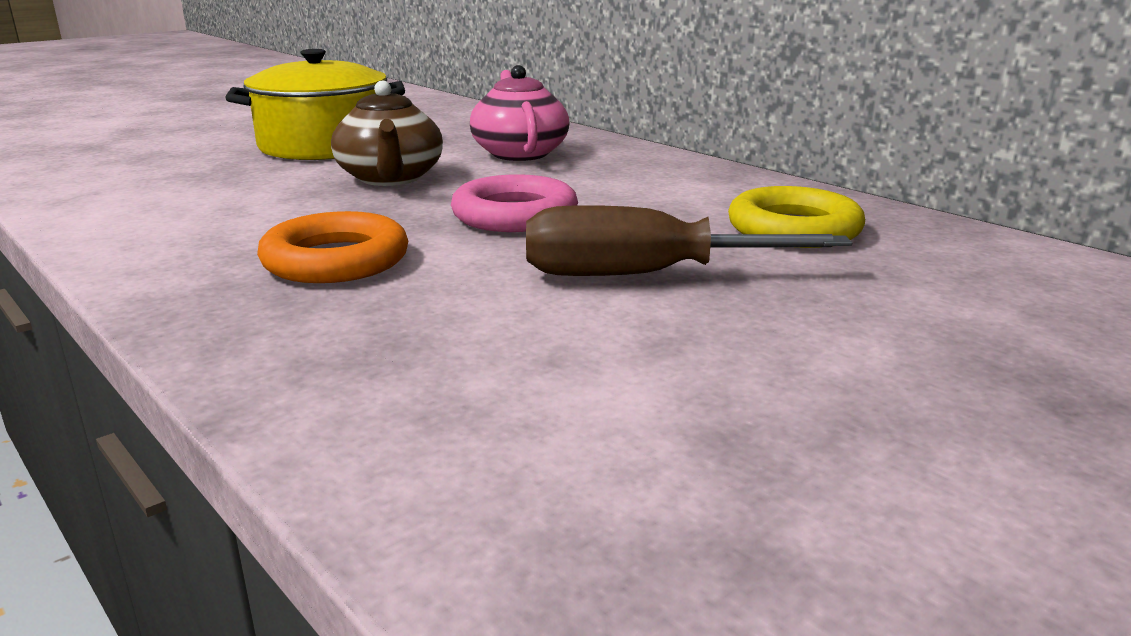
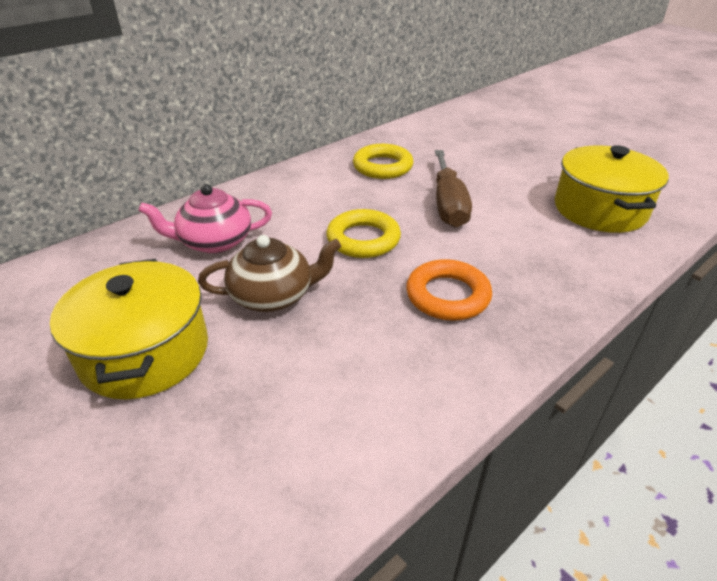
camera: 90 degrees left, 15 degrees up
(514, 215) = (363, 239): pink ring -> yellow ring
(652, 469) = (600, 209): none -> yellow pot

